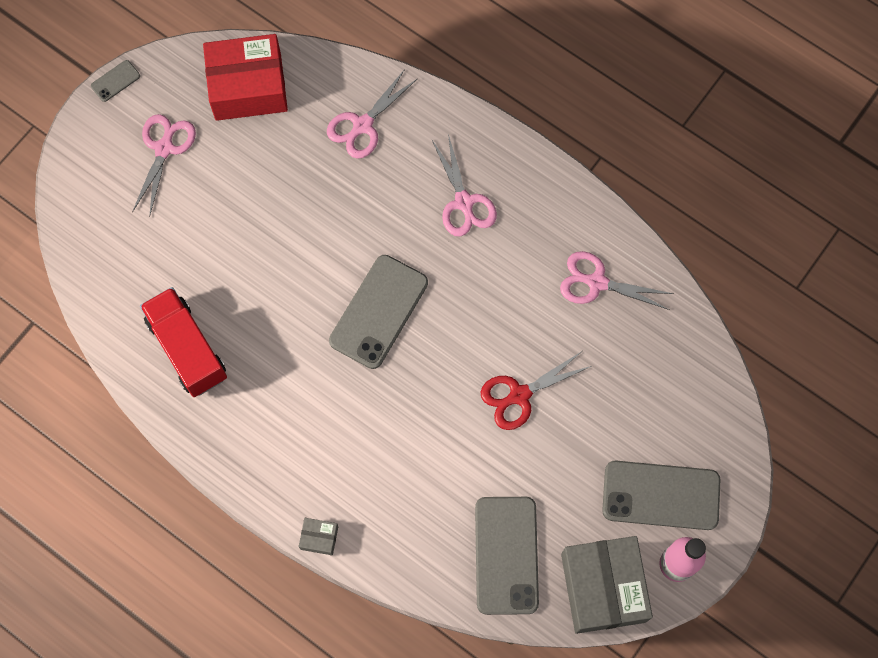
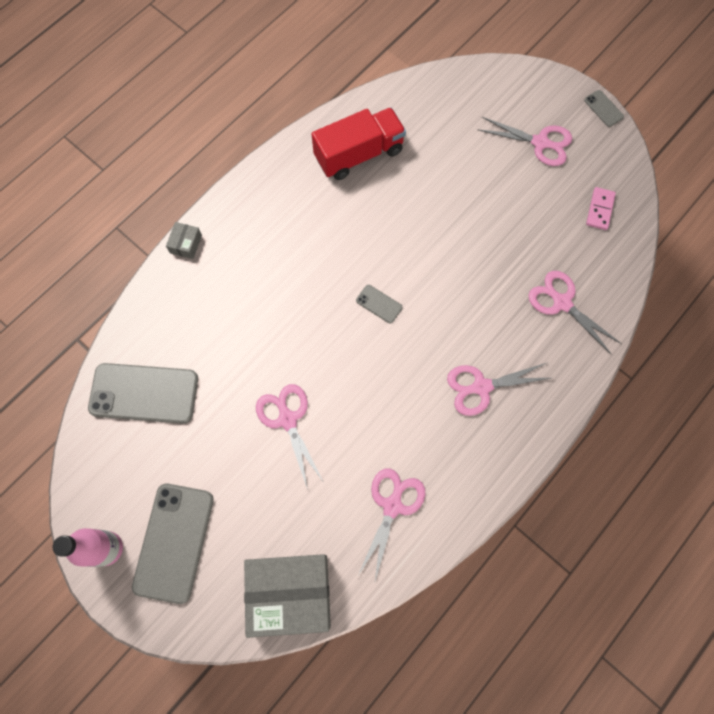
camera: 95 degrees right, 0 degrees up
(248, 87) = (599, 209): red box -> pink domino
(378, 311) = (379, 304): grey phone -> grey phone, size x0.44
(519, 395) = (287, 419): red scissors -> pink scissors
(603, 588) = (99, 476): grey box -> grey box (290, 593)

